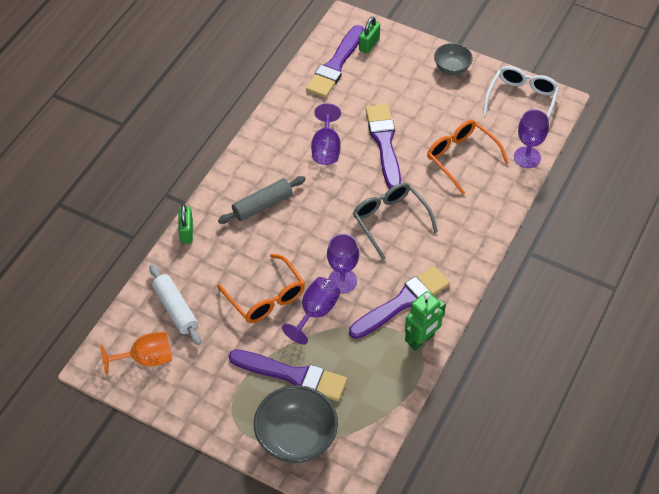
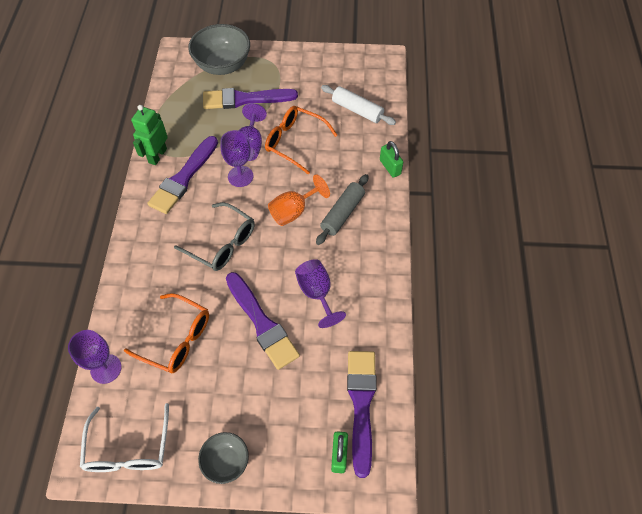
camera: 155 degrees right, 5 degrees up
(146, 359) = (354, 74): orange goblet -> orange goblet (294, 211)

